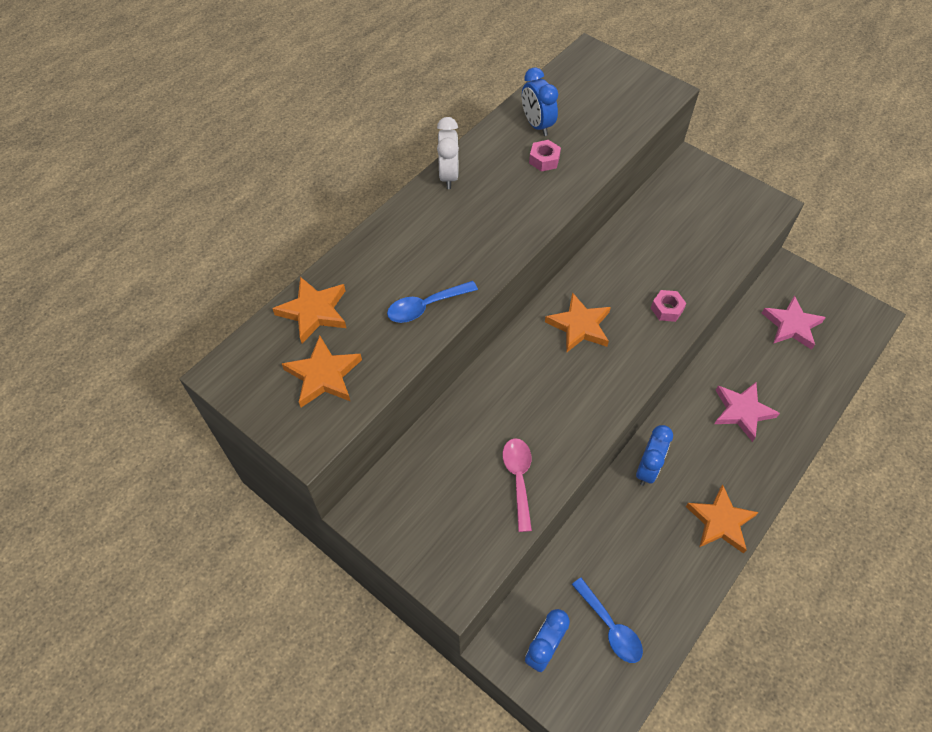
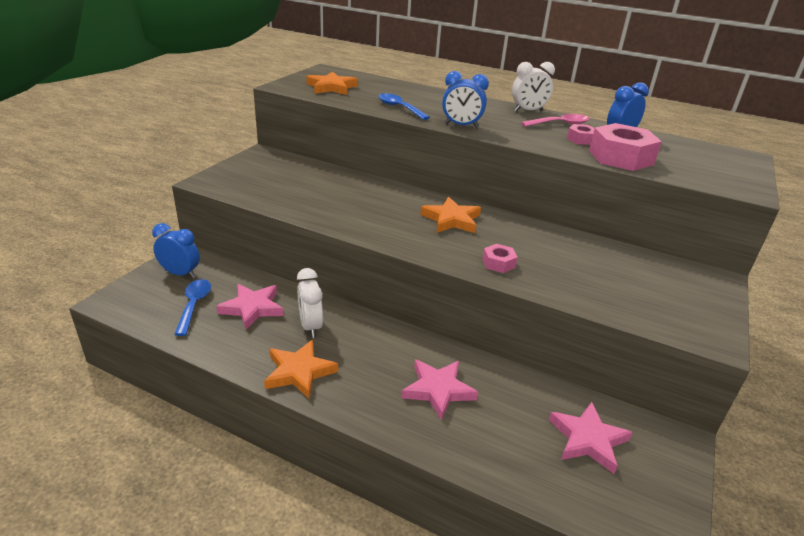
camera: 75 degrees right, 25 degrees down
(314, 311) = (379, 84): orange star -> none
(518, 478) = (294, 199): pink spoon -> pink spoon (560, 124)
(594, 146) = (621, 157): none -> pink nut
(610, 627) = (194, 305): blue spoon -> blue spoon turned 135 degrees clockwise
(619, 563) = (252, 308): none -> pink star
(647, 469) = (348, 322): blue clock -> blue clock (461, 125)
(653, 506) = (310, 326): none -> white clock

